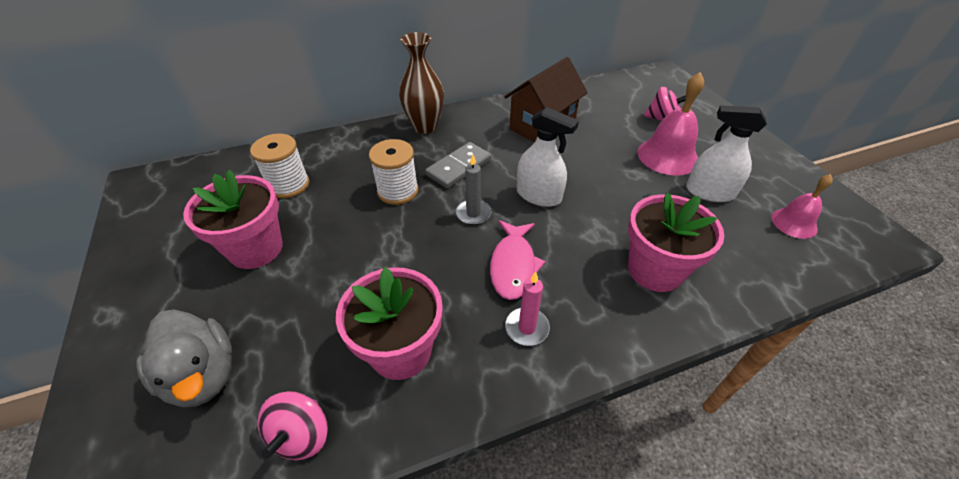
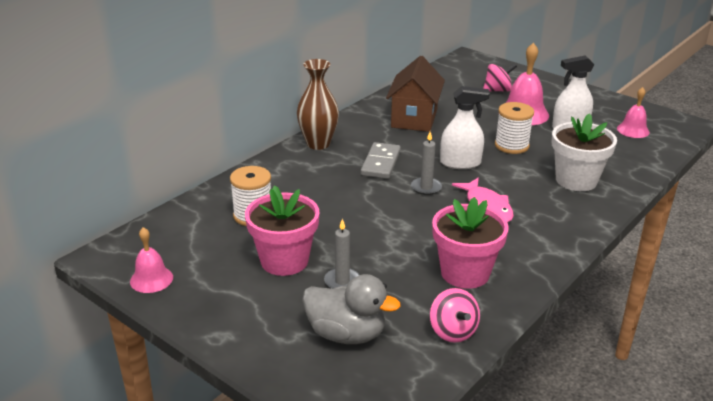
camera: 30 degrees left, 15 degrees down
(140, 221) = (151, 279): none -> pink bell
(274, 300) = (342, 281): none -> grey candle
(398, 191) = (351, 192): white spool -> white spool (511, 145)
(527, 328) = (530, 234): pink candle -> none
(655, 270) = (576, 180): pink flower pot -> white flower pot

